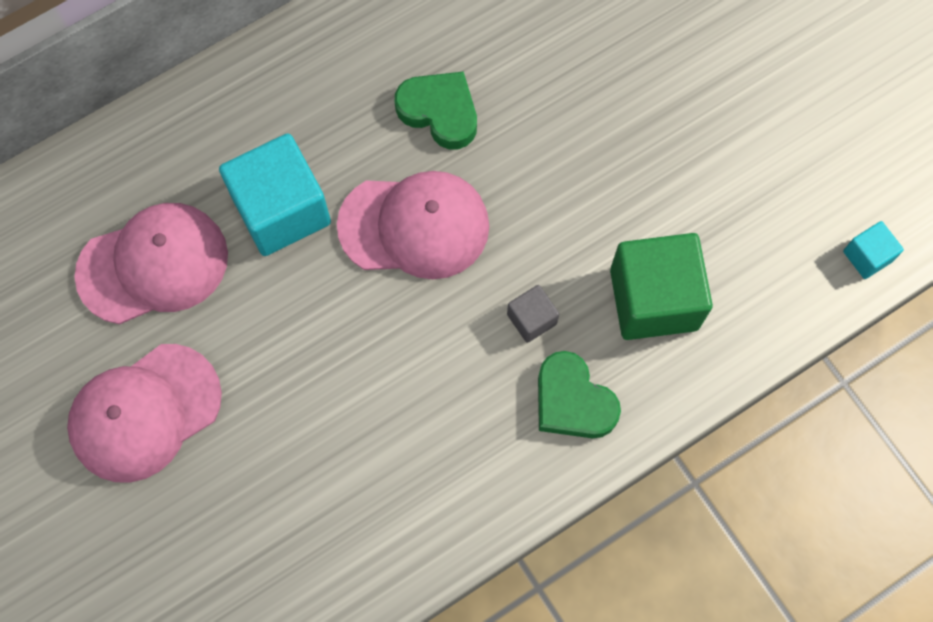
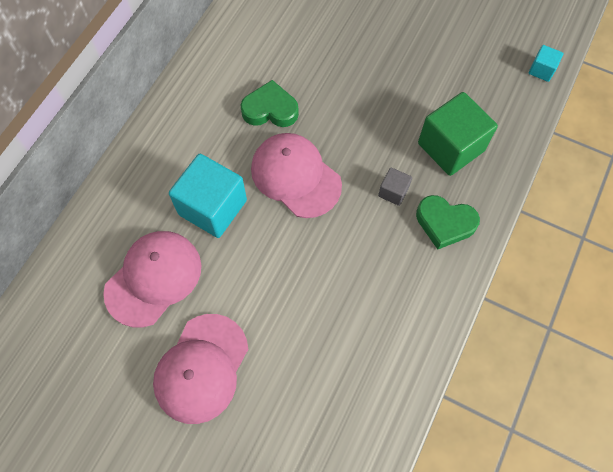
camera: 30 degrees left, 5 degrees down
(414, 226) = (295, 176): pink cap -> pink cap turned 105 degrees counterclockwise

